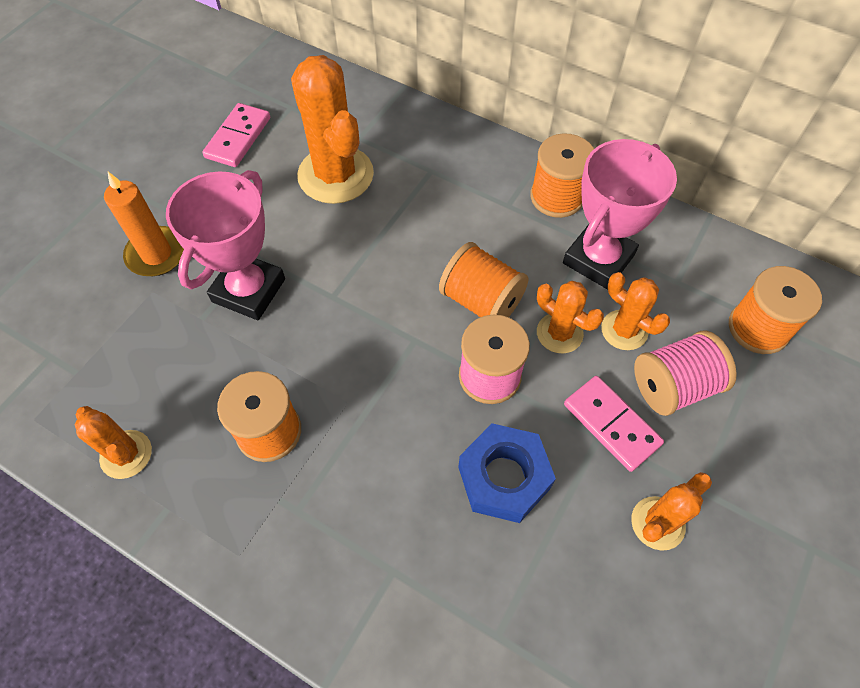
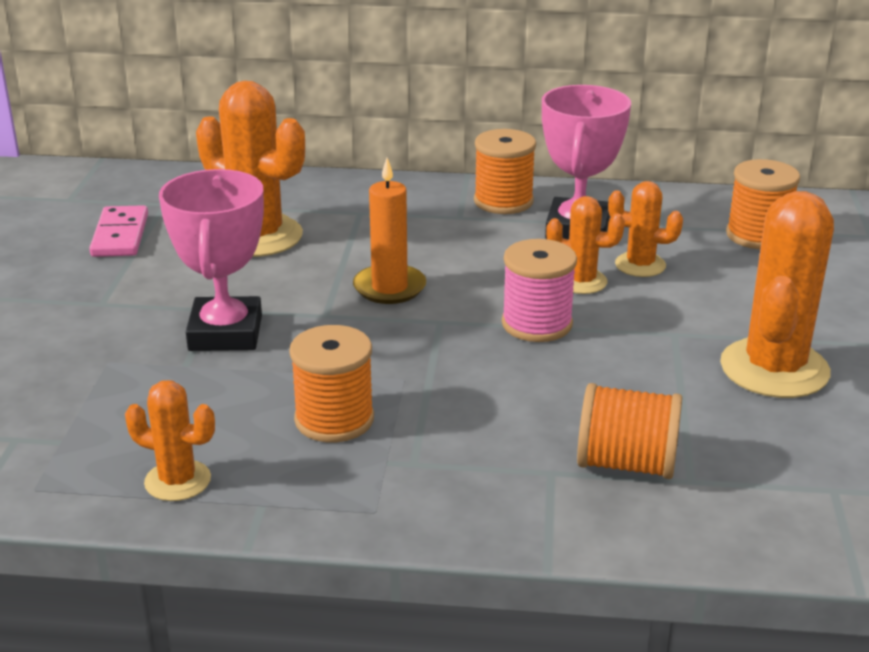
camera: 25 degrees left, 30 degrees down
(156, 254) = (90, 334): orange candle -> orange candle (389, 288)
(481, 300) = (486, 280): orange spool -> orange spool (626, 464)
(504, 478) = (608, 382): blue nut -> none
(611, 424) = (679, 323): pink domino -> none
(657, 523) = (774, 369): orange cactus -> orange cactus, size x1.86
(673, 386) = (715, 286): pink spool -> none

